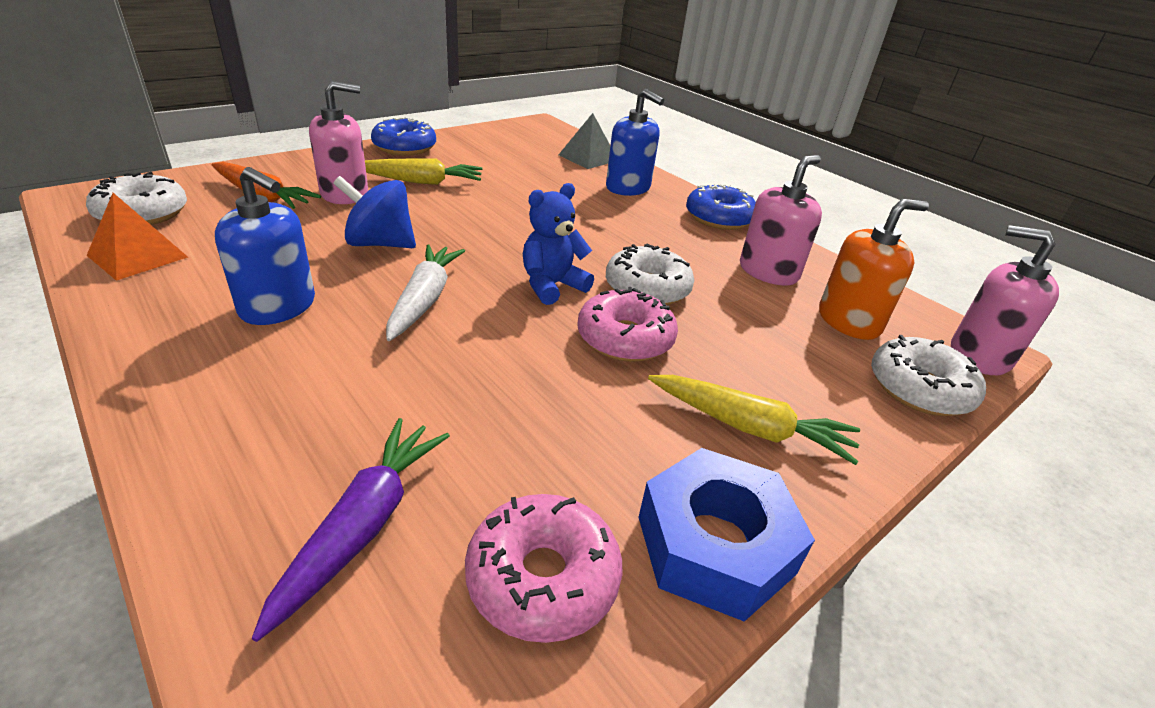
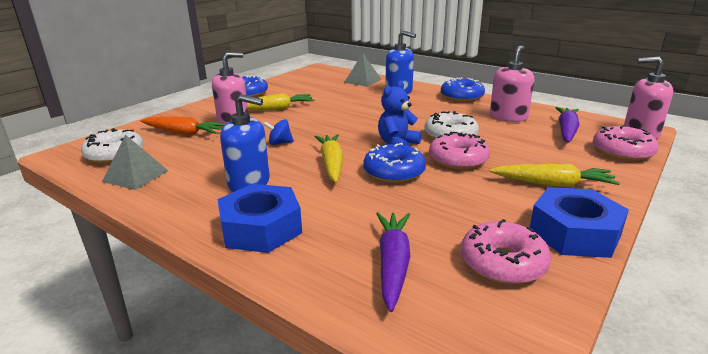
camera: 10 degrees left, 10 degrees down
(138, 256) = (135, 176): orange pyramid -> grey pyramid
(225, 397) = (261, 228): none -> blue nut
(380, 244) = (279, 143): blue spinning top -> blue spinning top, size x0.57
(424, 299) = (331, 164): white carrot -> yellow carrot
(505, 339) = (394, 172): none -> blue donut
(848, 321) = (566, 131): orange soap dispenser -> purple carrot
(919, 388) = (622, 152): white donut -> pink donut

